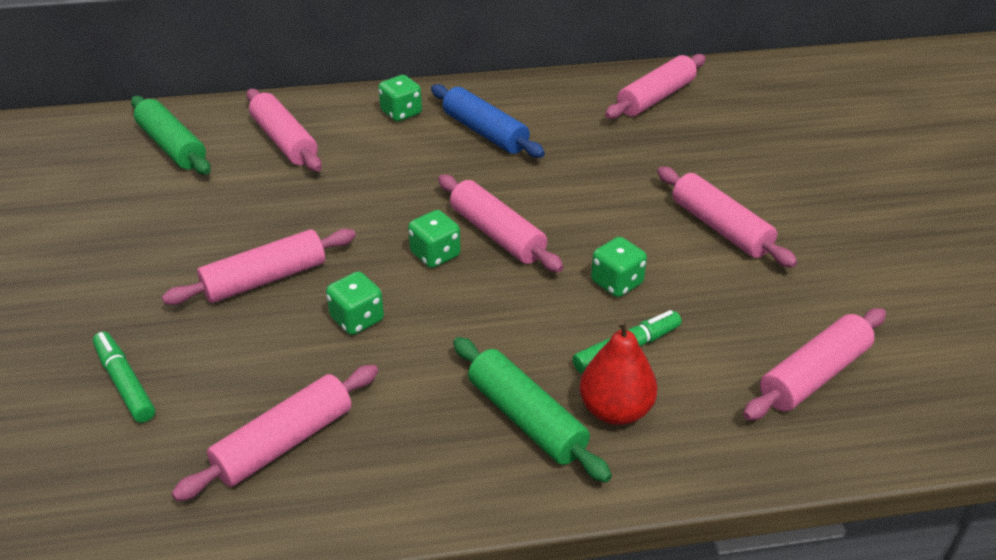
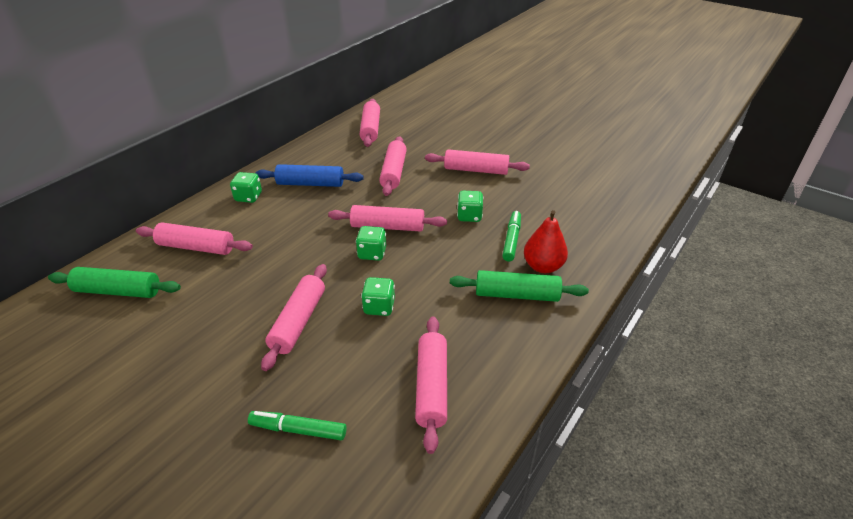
camera: 45 degrees left, 0 degrees up
(813, 375) = (585, 206): pink rolling pin -> pink rolling pin (393, 172)

